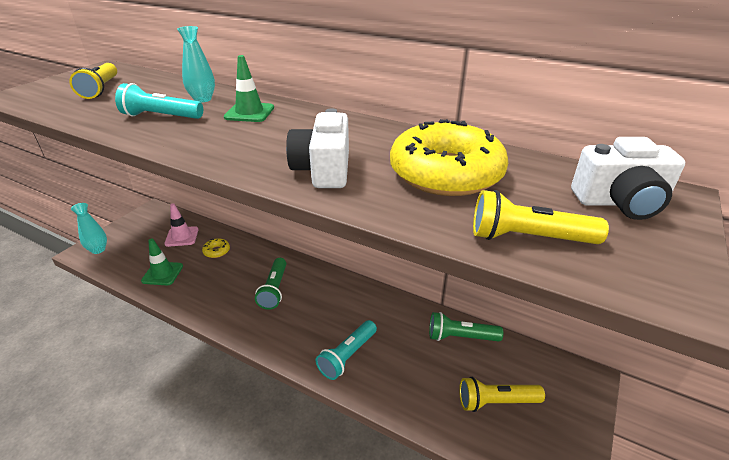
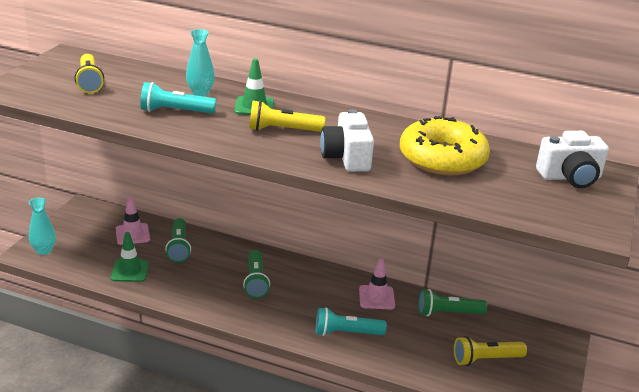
camera: 10 degrees left, 5 degrees down
(216, 251) = (179, 247): yellow donut -> green flashlight
(347, 356) = (346, 333): turquoise flashlight -> turquoise flashlight turned 60 degrees clockwise
(389, 314) = (376, 297): none -> pink traffic cone
(528, 238) = (508, 201): yellow flashlight -> yellow flashlight (282, 130)

